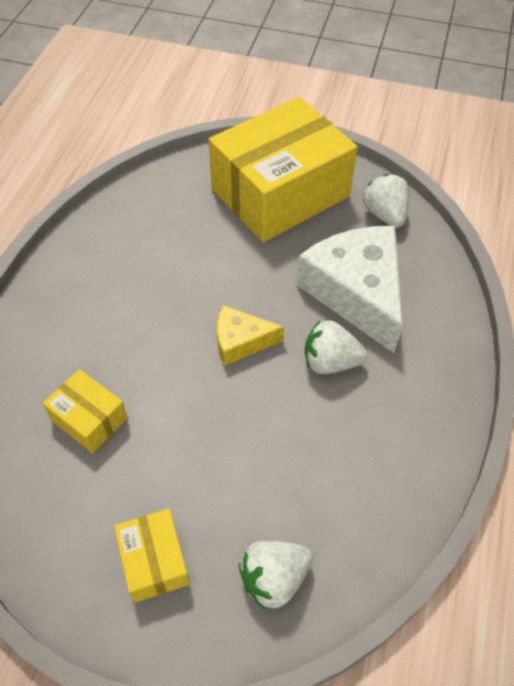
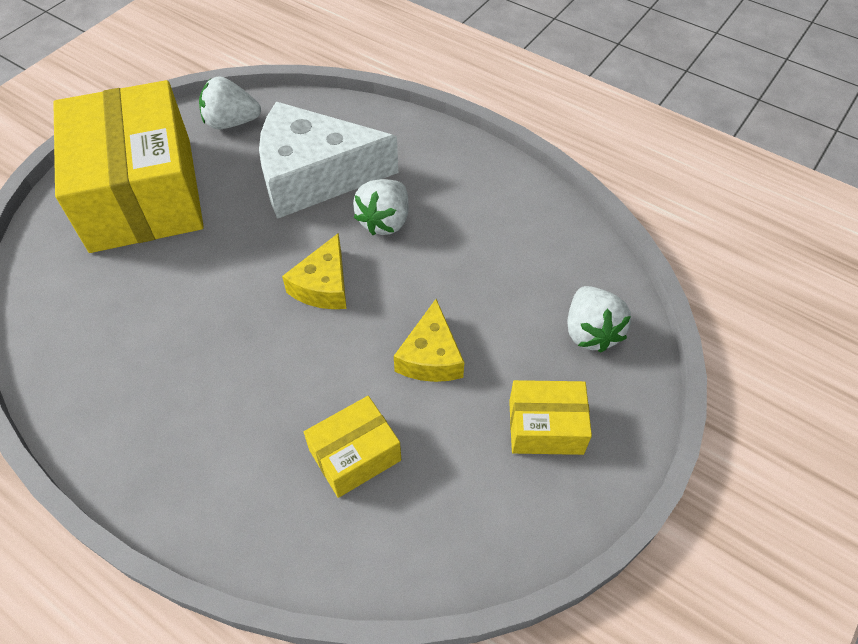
camera: 70 degrees left, 0 degrees up
(198, 444) = (431, 356): none -> yellow cheese

